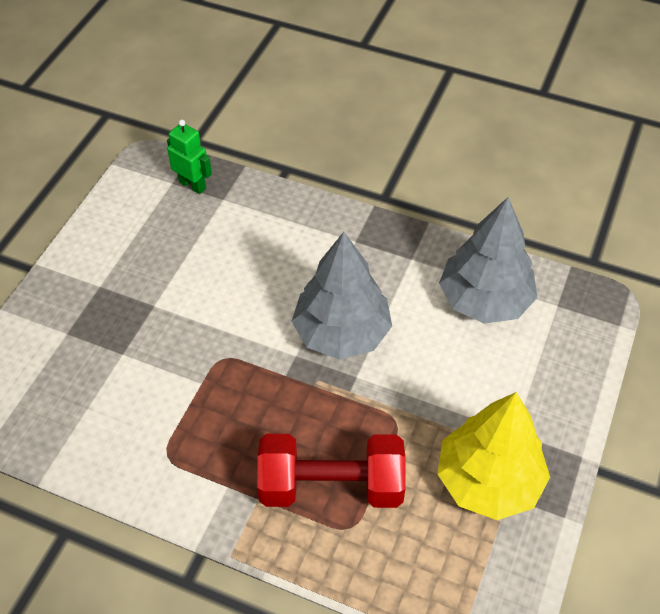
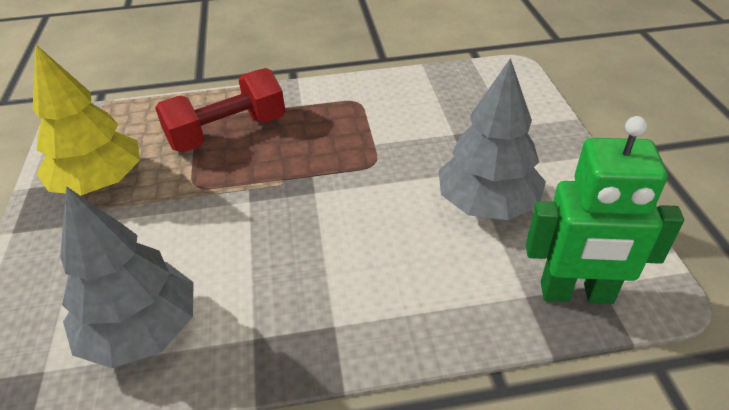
camera: 150 degrees right, 10 degrees down
(192, 185) = (576, 293): green robot -> green robot, size x1.78
(342, 333) = (284, 226): grey tree -> grey tree (487, 204)

